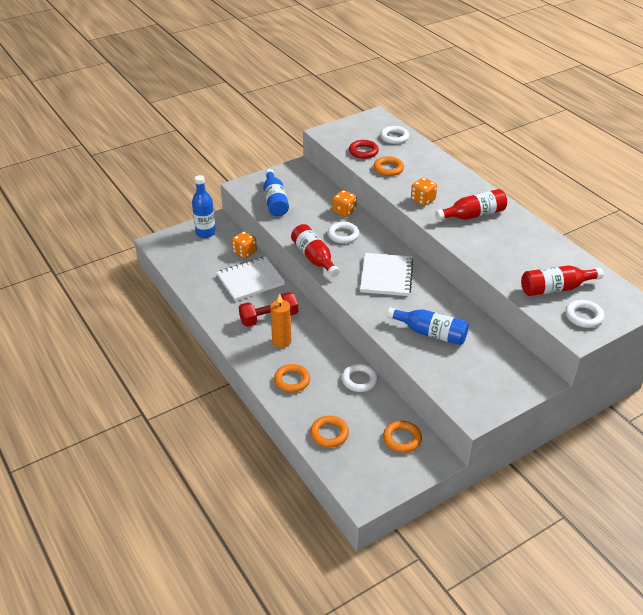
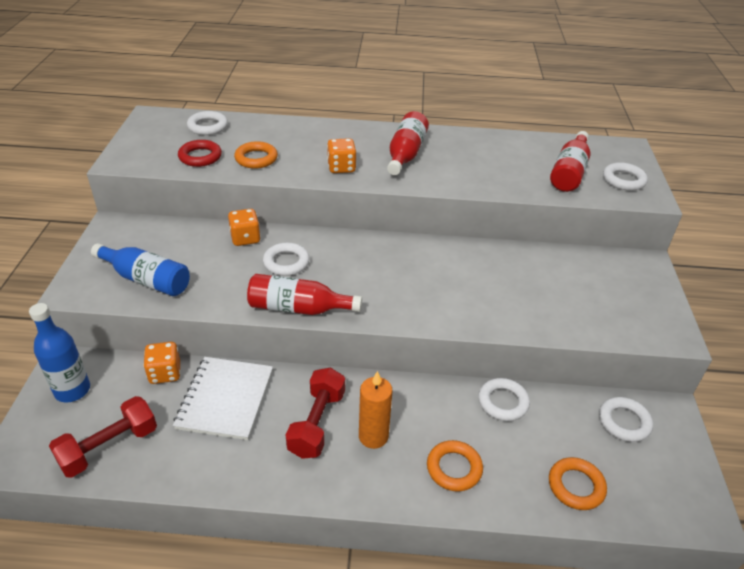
camera: 55 degrees left, 0 degrees up
(188, 263) = (109, 447): none -> red dumbbell
(386, 276) = (395, 272): white notebook -> none
(402, 439) = (624, 422): orange ring -> white ring
(431, 333) = (521, 293): blue bottle -> none

